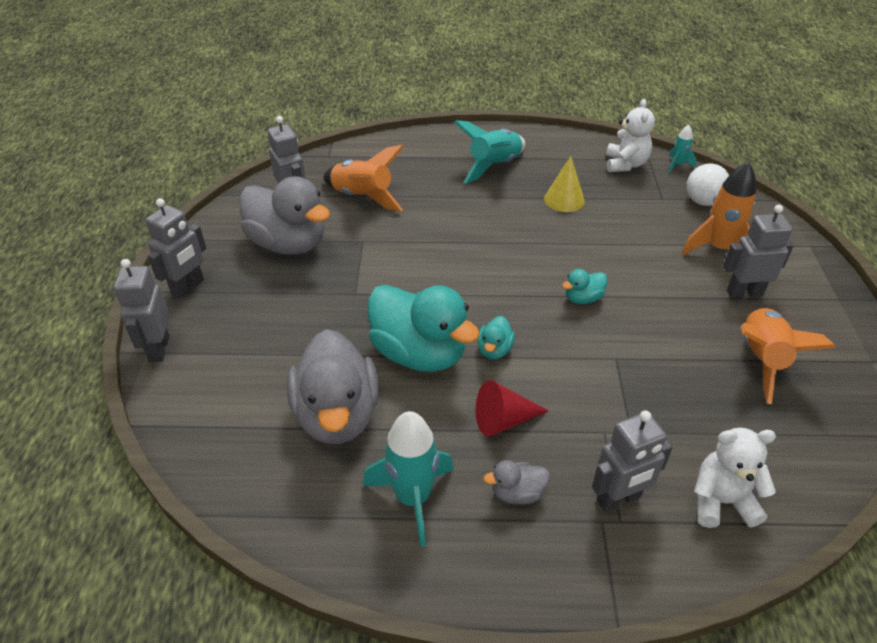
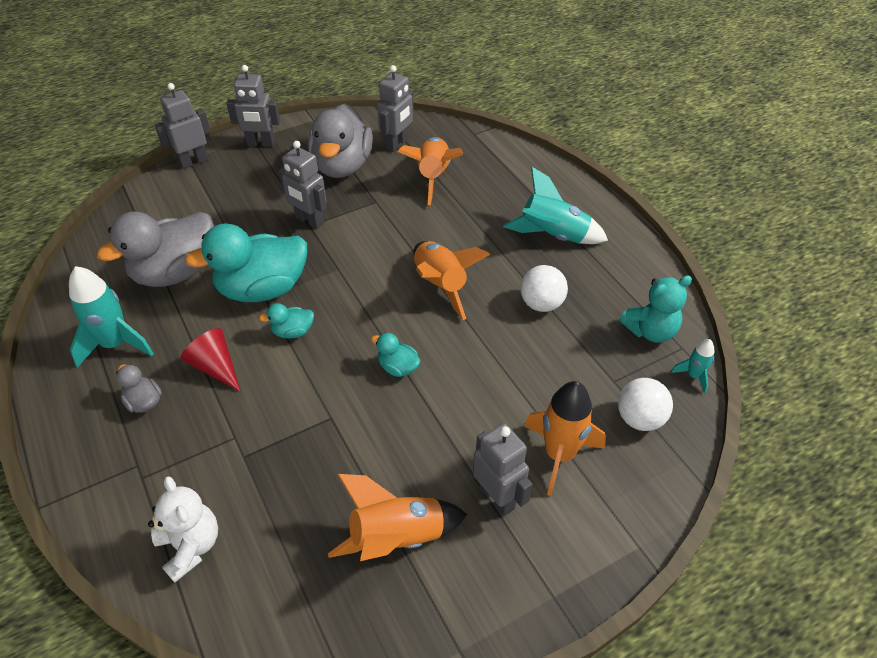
camera: 60 degrees right, 5 degrees up
(419, 353) = (262, 289): turquoise duck -> turquoise duck turned 60 degrees clockwise
(504, 242) = (440, 285): none -> orange rocket
(564, 200) = (541, 304): yellow cone -> white ball
(619, 499) = (163, 470): grey robot -> grey robot (309, 221)
(625, 164) = (650, 331): white teddy bear -> turquoise teddy bear

